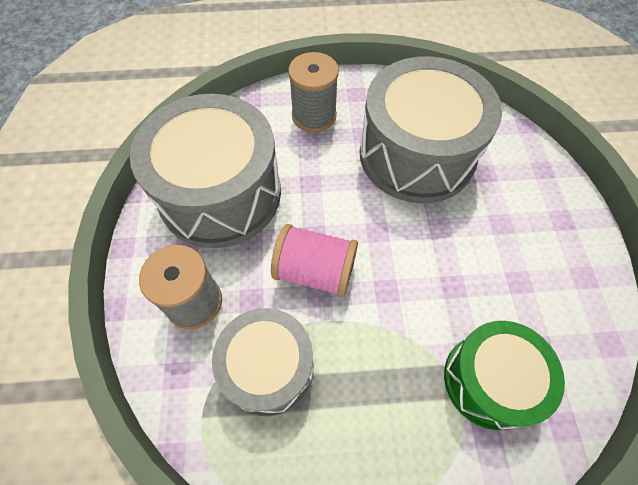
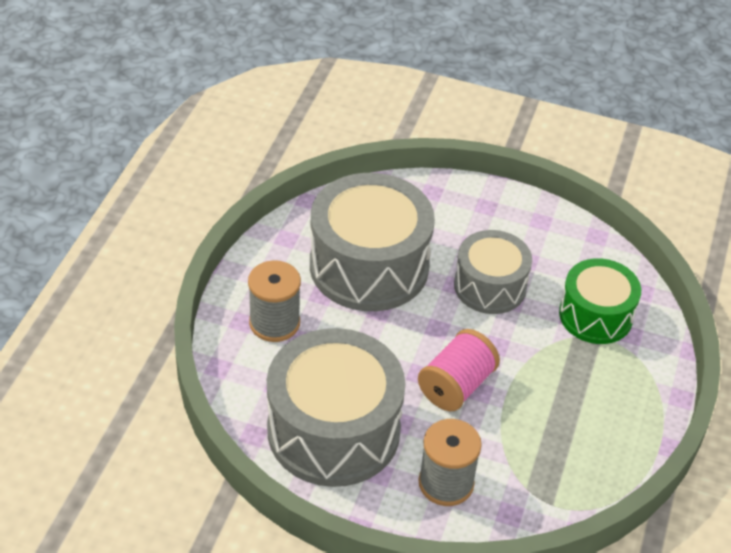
camera: 70 degrees left, 15 degrees down
(269, 368) = (530, 447): grey drum -> grey drum (490, 286)

